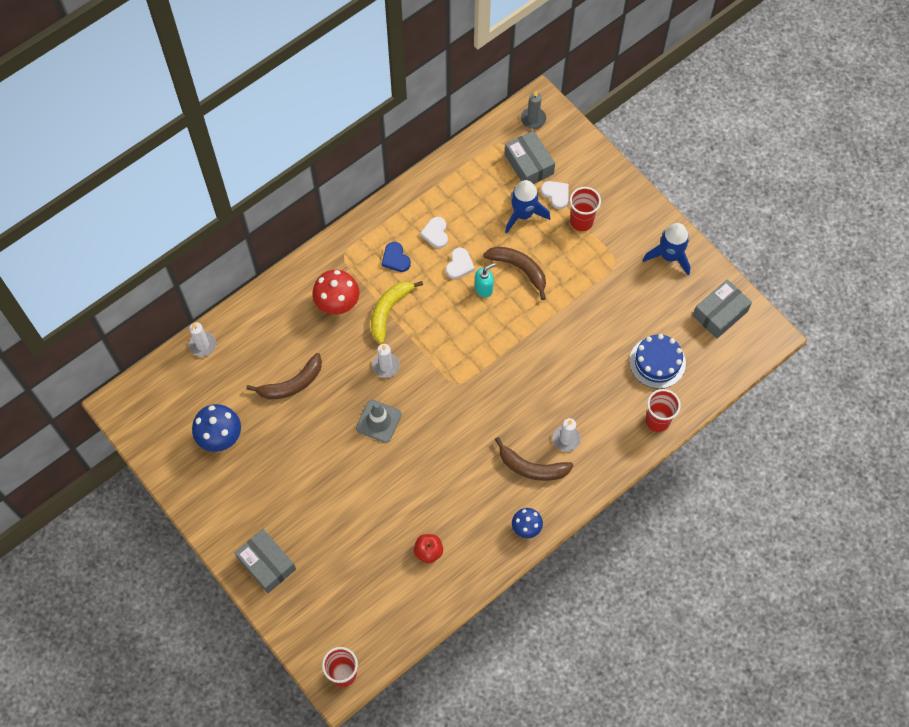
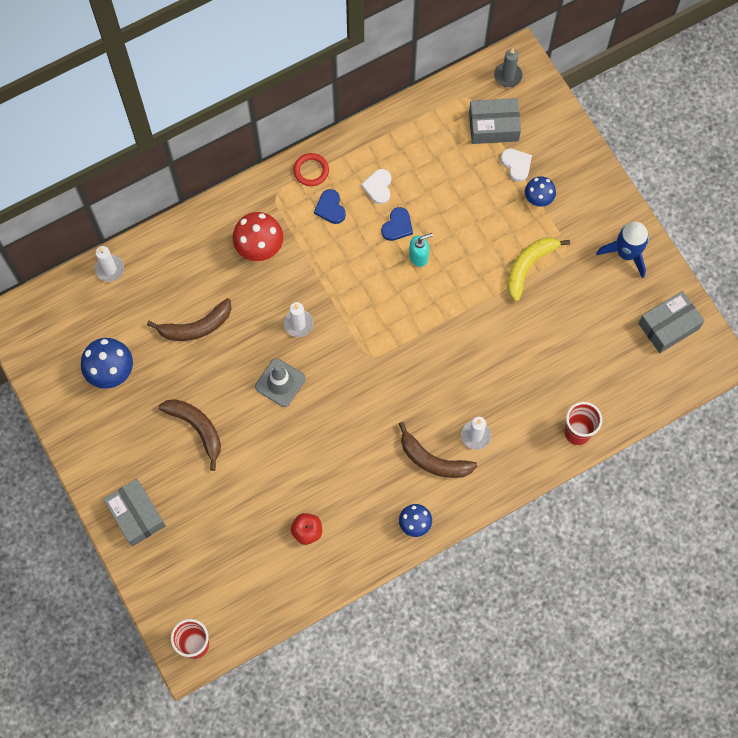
camera: 10 degrees right, 5 degrees up
(372, 229) = (311, 171): none -> red ring
(389, 311) = (313, 264): yellow banana -> yellow banana (529, 266)
(459, 265) = (397, 226): white heart -> blue heart
(519, 269) = (461, 241): brown banana -> brown banana (197, 428)
(523, 214) = (476, 181): blue rocket -> none
(529, 164) = (493, 126): grey box -> grey box turned 75 degrees counterclockwise
(581, 221) = (538, 199): red cup -> blue mushroom
(657, 362) = (590, 368): blue cake -> none

